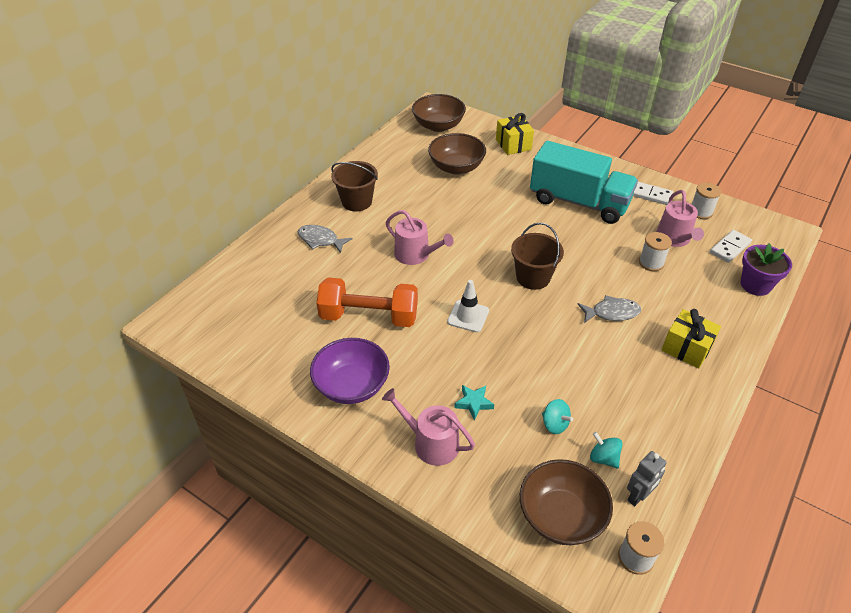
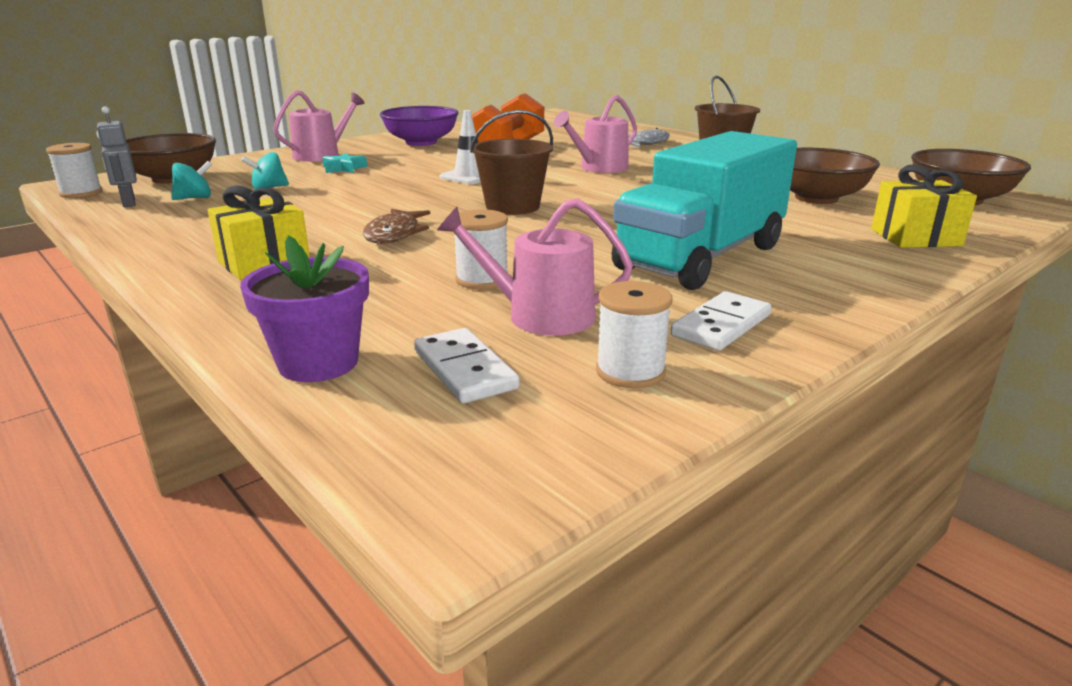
camera: 105 degrees right, 20 degrees down
(612, 313) = (395, 234): grey fish -> brown fish

